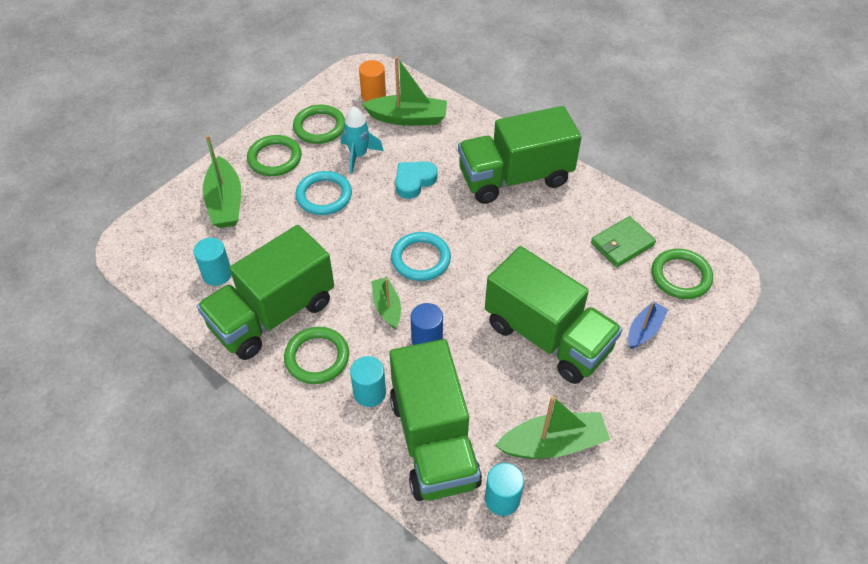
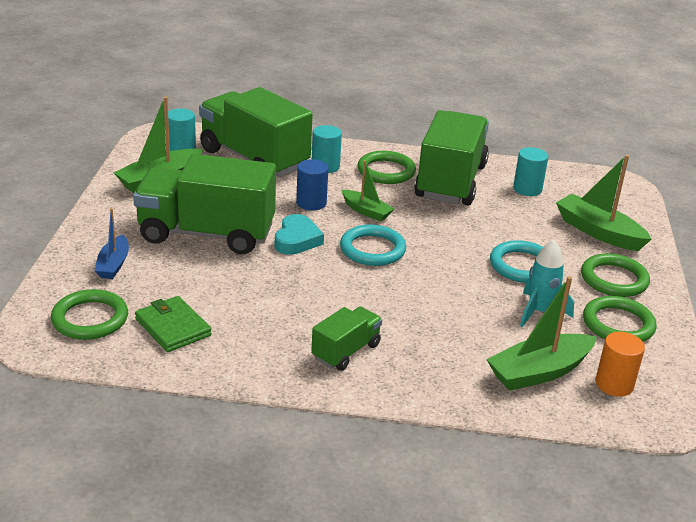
camera: 145 degrees right, 20 degrees down
(414, 181) = (452, 308): turquoise heart -> turquoise heart (297, 240)
(515, 178) = (346, 351): green truck -> green truck, size x0.49
(622, 244) = (173, 327): green wallet -> green wallet turned 60 degrees counterclockwise

